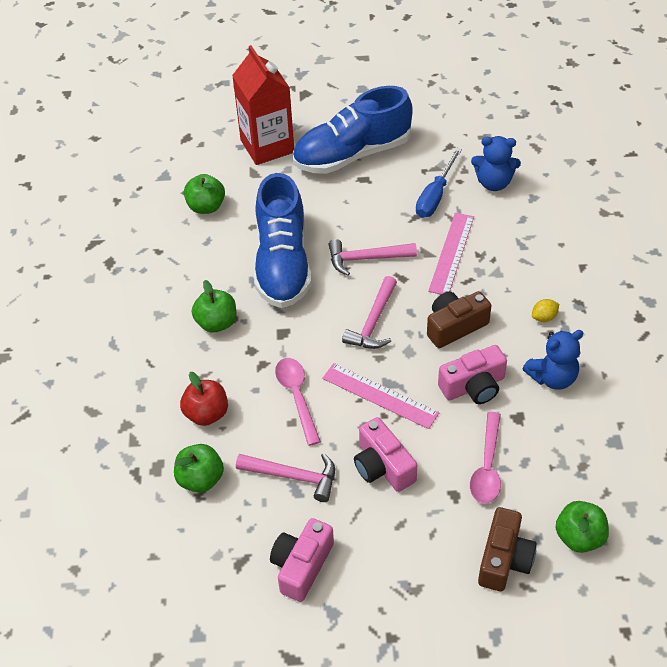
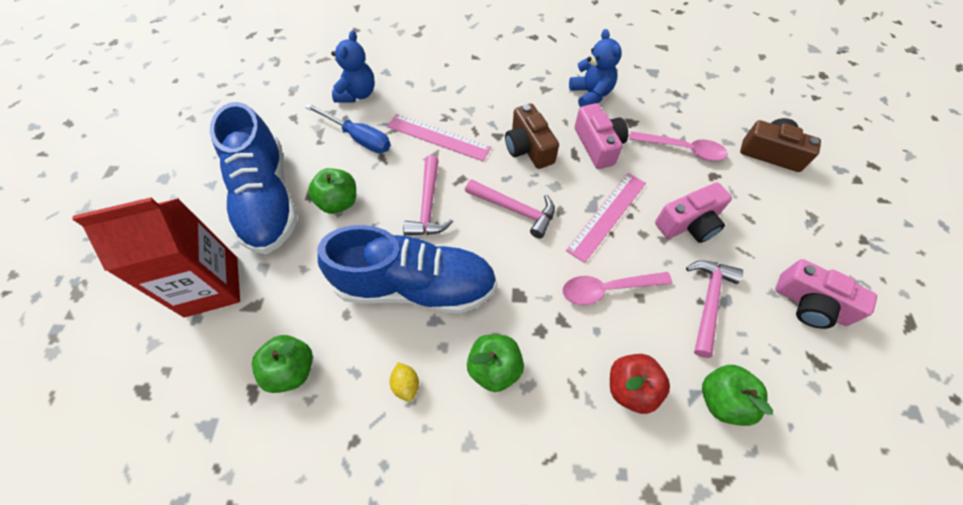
camera: 85 degrees left, 10 degrees up
(544, 317) = (526, 88): yellow lemon -> yellow lemon (406, 385)
(579, 537) = (742, 106): green apple -> green apple (339, 202)

